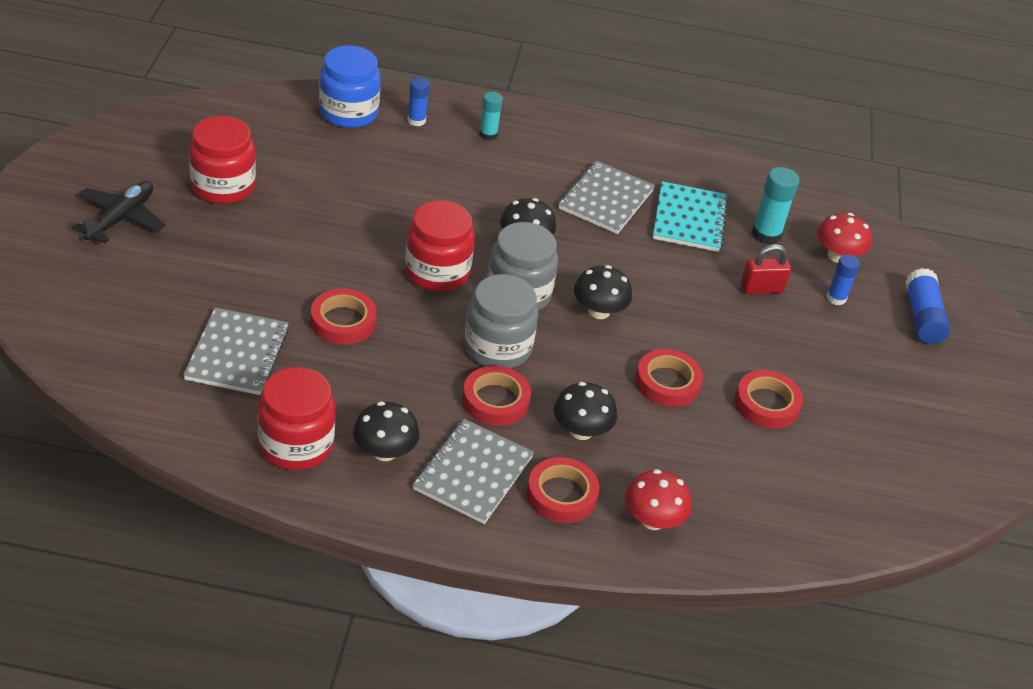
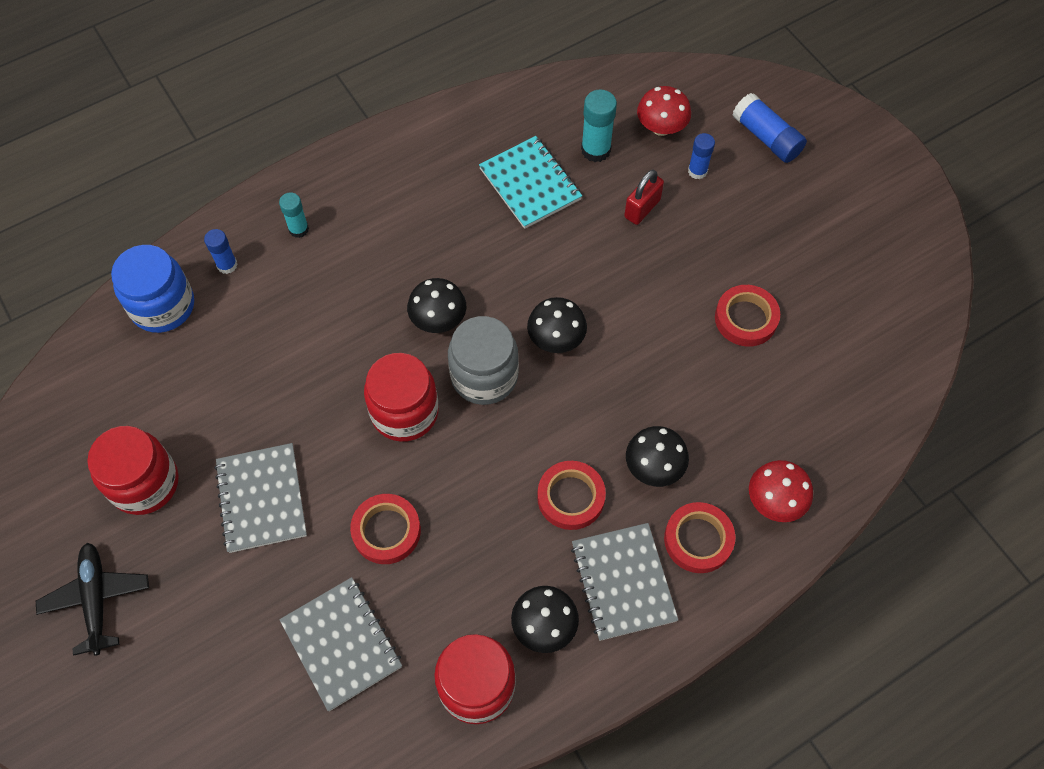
camera: 35 degrees left, 20 degrees up
(497, 347) = (522, 445): grey jar -> none
(605, 200) = (453, 219): grey notebook -> grey notebook (261, 499)
(667, 382) = (666, 362): red tape -> none

